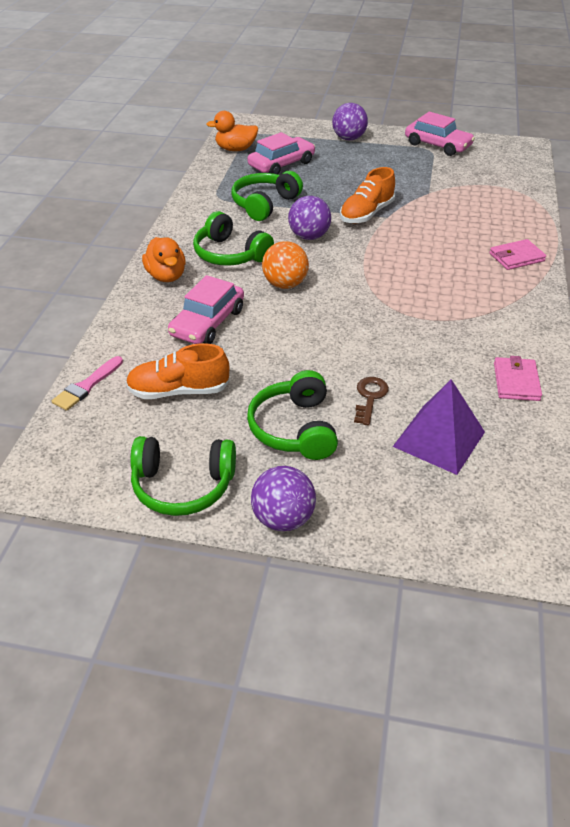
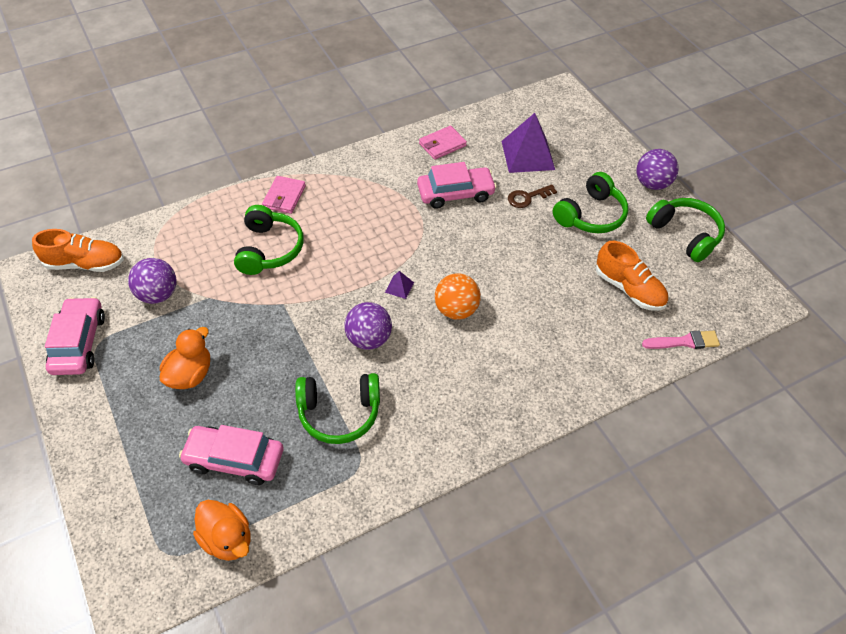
camera: 130 degrees left, 10 degrees up
(166, 276) = (527, 398): orange duck -> orange duck (190, 375)
(207, 322) = (551, 325): pink car -> pink car (455, 193)
(230, 254) = (451, 377): green headphones -> green headphones (269, 249)
(342, 269) = (399, 287): none -> purple pyramid
(349, 138) = (112, 436): purple ball -> purple ball (158, 294)
(366, 214) = (290, 321): orange shoe -> orange shoe (85, 264)
(516, 257) = (284, 197): pink wallet -> pink wallet turned 75 degrees clockwise

